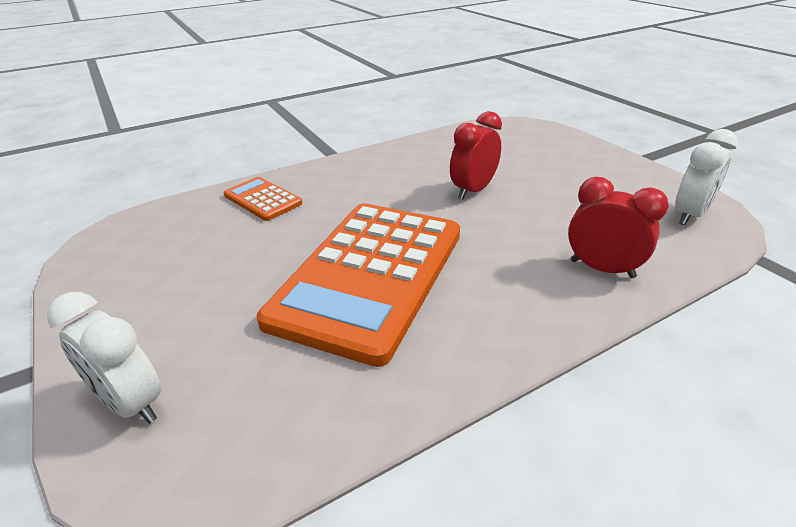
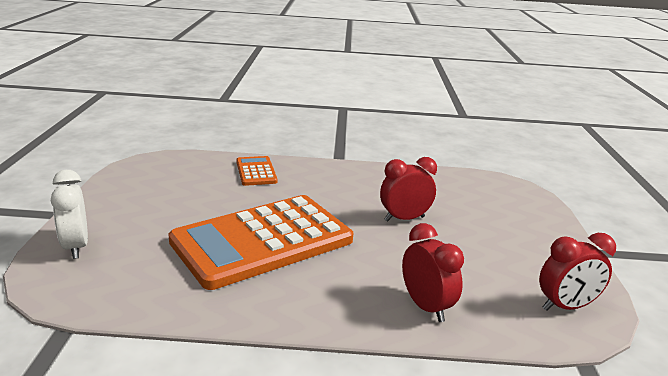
camera: 30 degrees right, 10 degrees down
(689, 215) = (565, 306): white clock -> red clock

